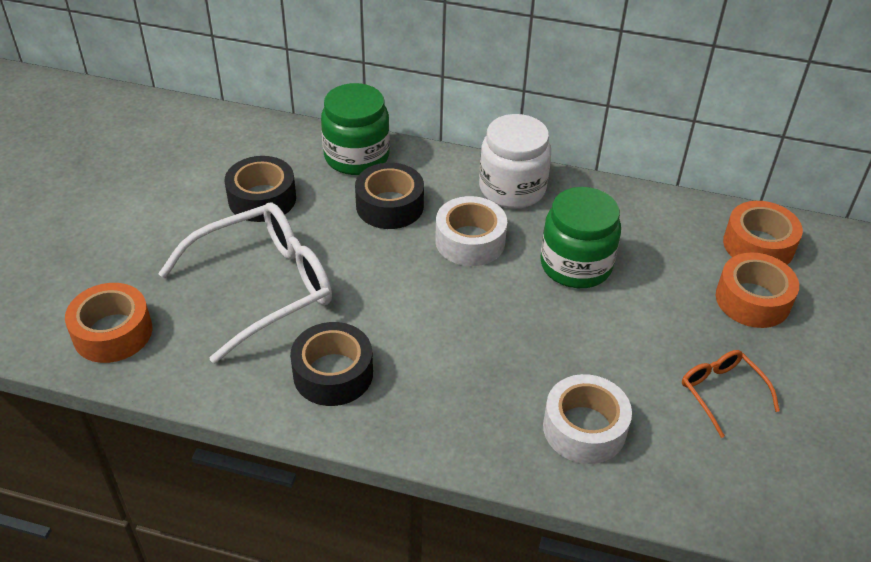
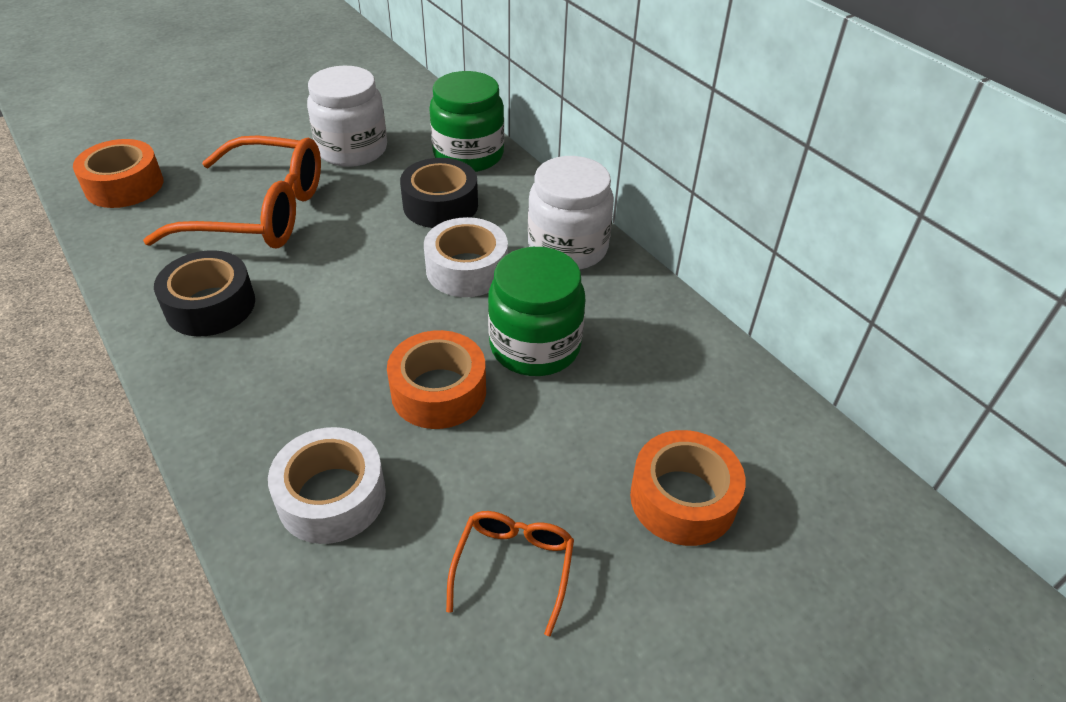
camera: 40 degrees right, 0 degrees up
(262, 199) = (352, 149): black tape -> white jar
(264, 287) = (260, 212): white glasses -> orange glasses
(758, 245) = (768, 448): orange tape -> orange tape (438, 391)

